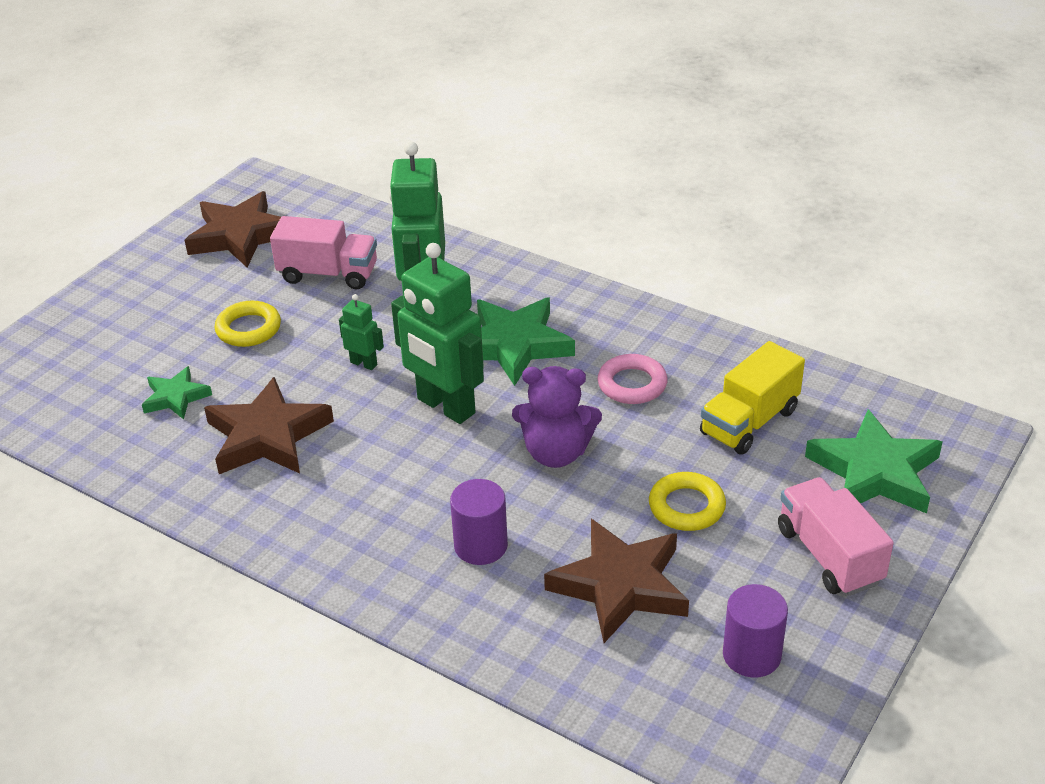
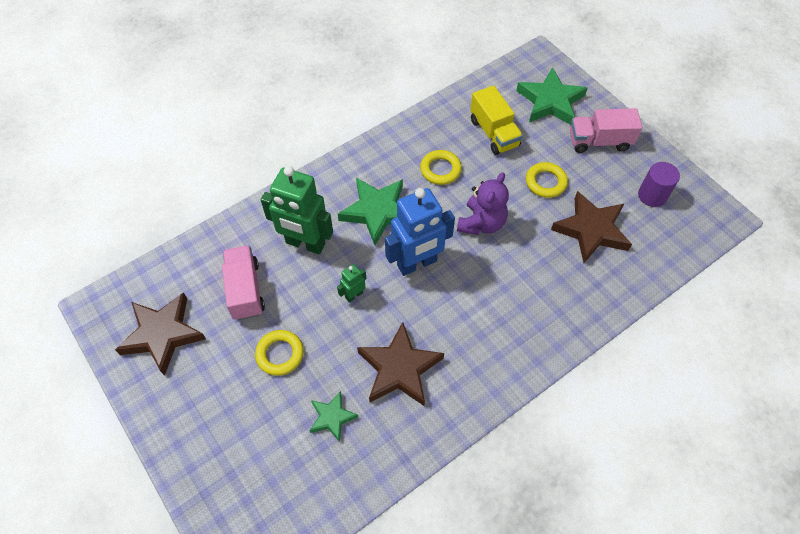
camera: 70 degrees left, 20 degrees up
(328, 274) = (245, 290): pink truck -> pink truck turned 45 degrees counterclockwise
(445, 407) = (417, 264): green robot -> blue robot
(481, 546) = (541, 282): purple cylinder -> none
(632, 384) = (440, 169): pink ring -> yellow ring

